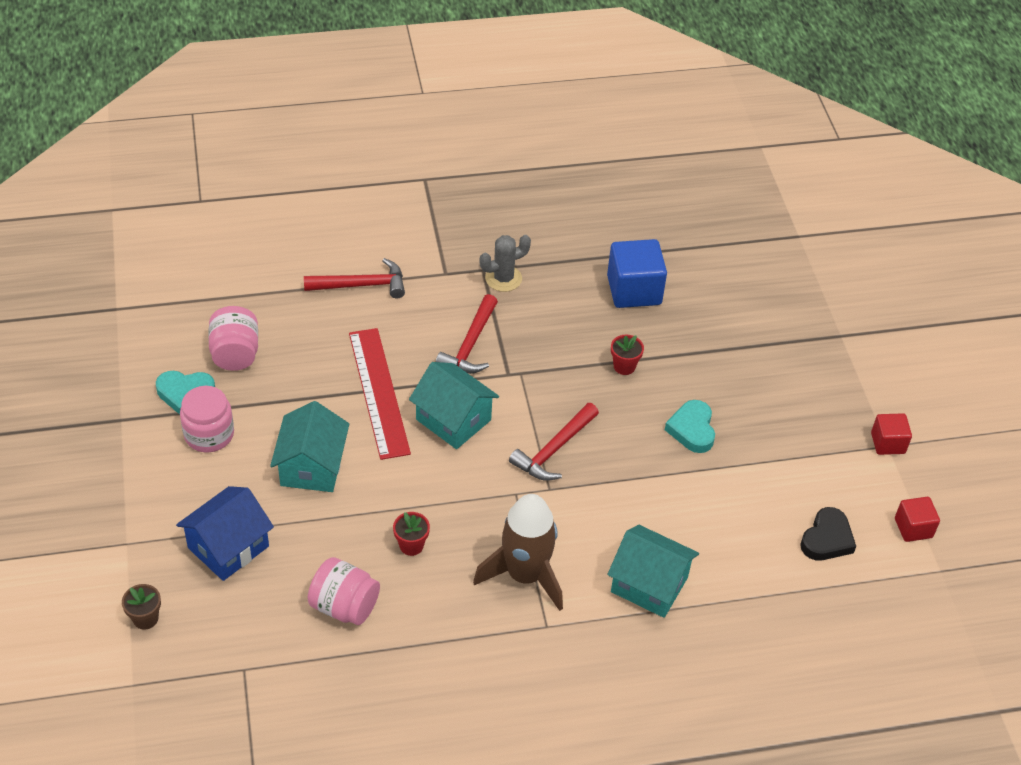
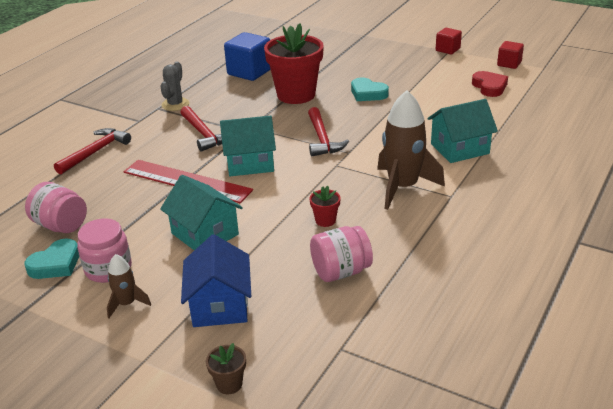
camera: 45 degrees left, 15 degrees down
(179, 481) = (127, 304): none -> brown rocket
(624, 366) = (296, 95): red flower pot -> red flower pot, size x2.44
(827, 539) = (489, 87): black heart -> red heart

